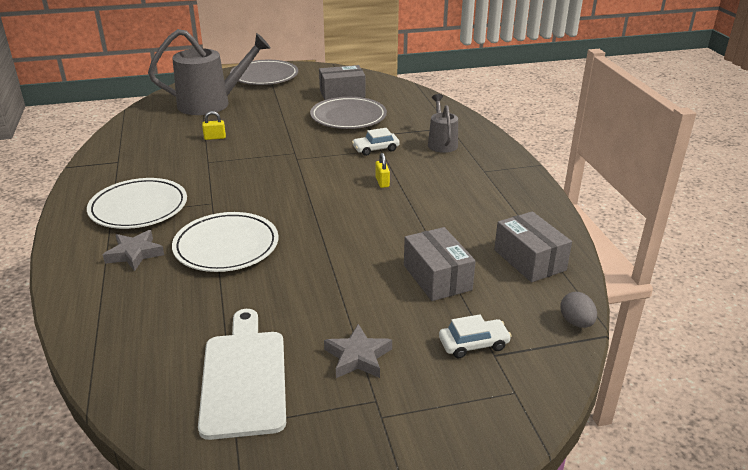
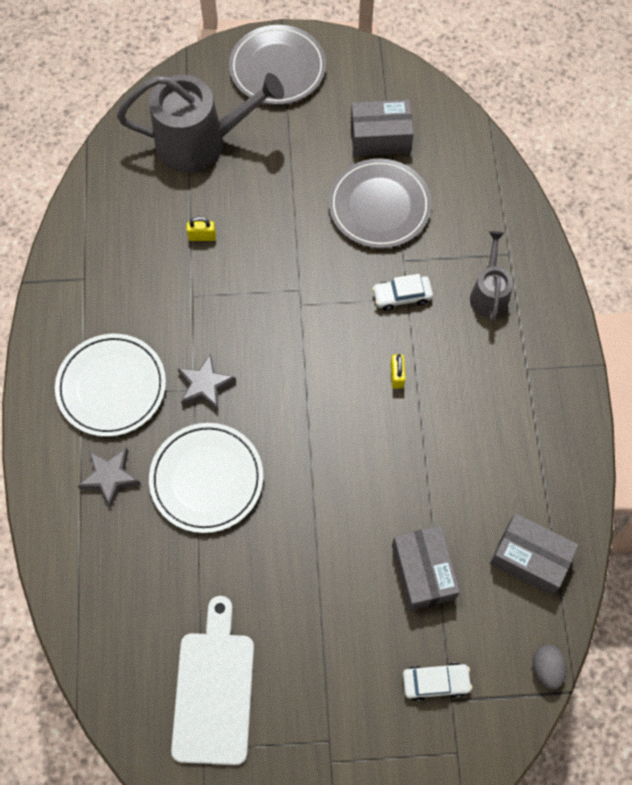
camera: 10 degrees right, 35 degrees up
(358, 357) = (322, 681): grey star -> grey star (205, 385)
(529, 260) = (529, 558): grey box -> grey box turned 45 degrees counterclockwise

